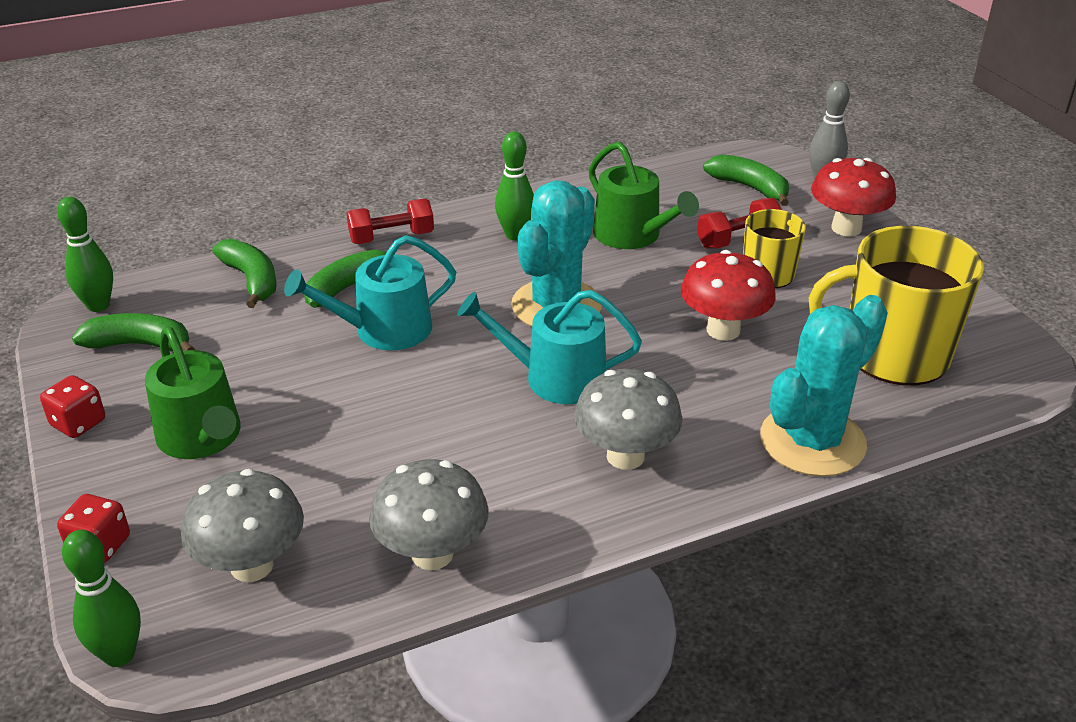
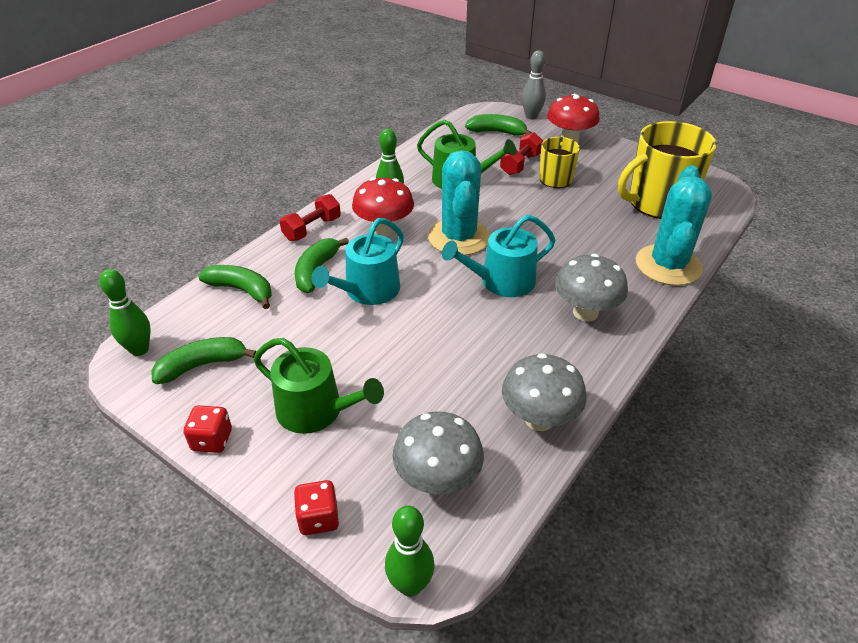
camera: 30 degrees left, 5 degrees up
(723, 330) = (564, 219): red mushroom -> red mushroom (384, 230)

